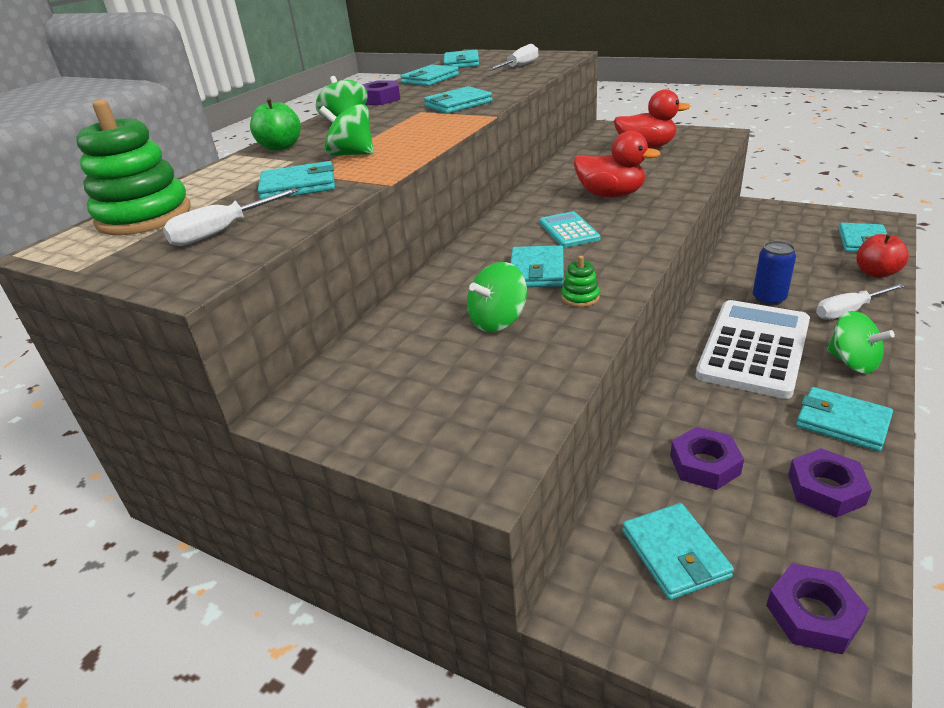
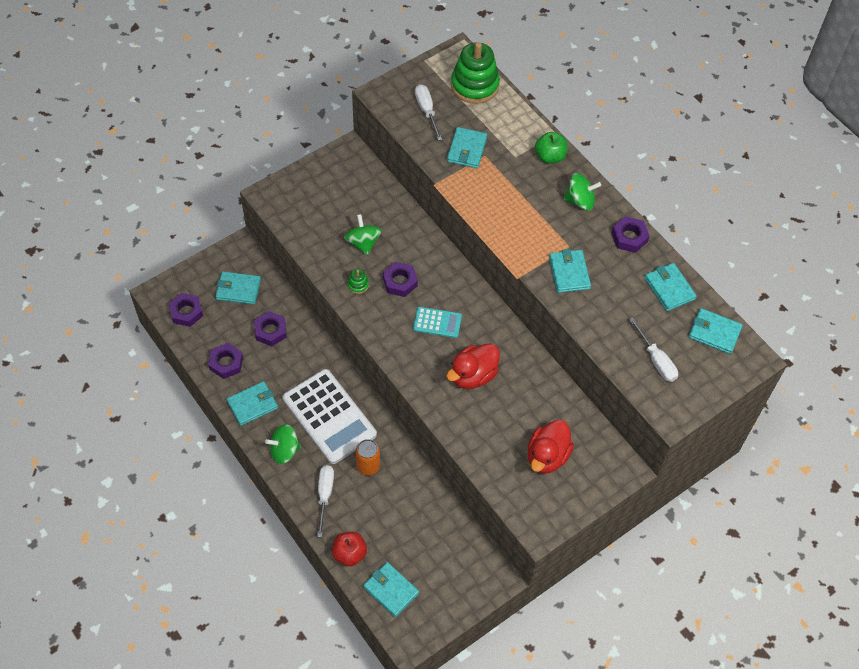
camera: 110 degrees right, 25 degrees up
(351, 155) = (501, 184): green spinning top -> none
(536, 271) = (400, 282): turquoise wallet -> purple nut
(768, 299) = (368, 466): blue can -> orange can

